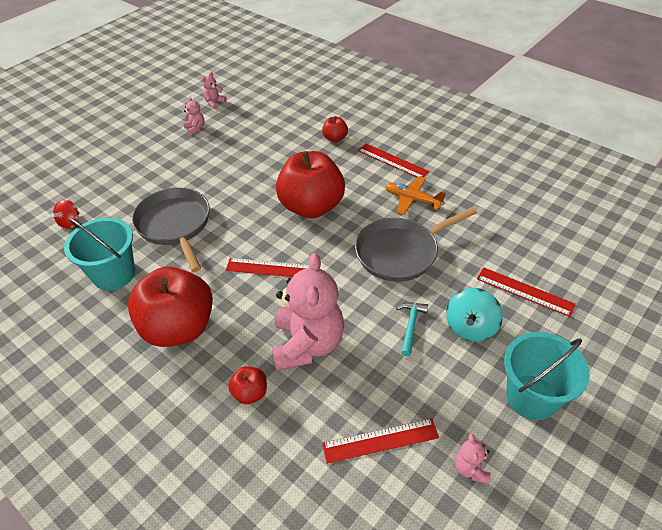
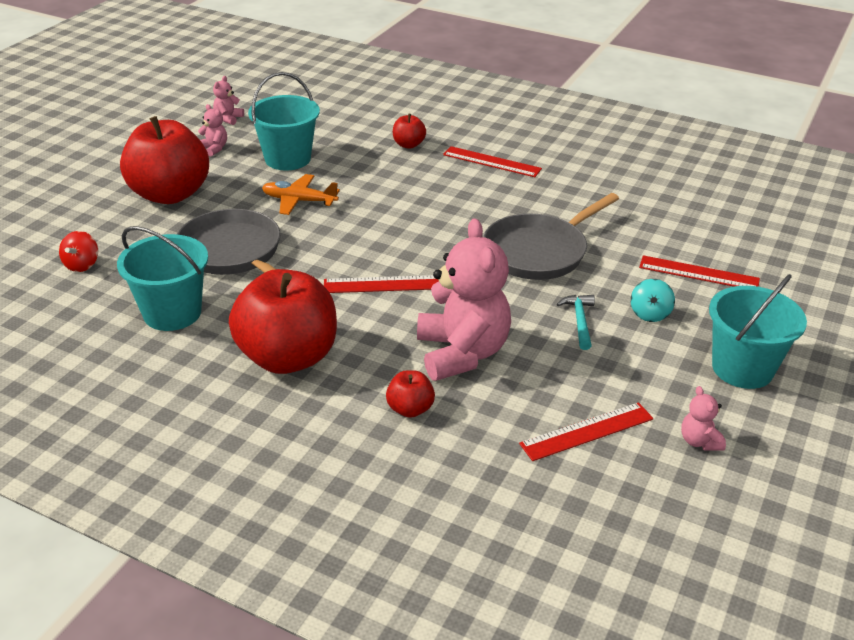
camera: 15 degrees left, 10 degrees down
(243, 143) = (287, 159): none -> turquoise bucket
(311, 207) = (408, 217): red apple -> red apple (170, 194)
(412, 200) = (532, 198): orange plane -> orange plane (299, 201)
(470, 327) = (650, 314): turquoise spinning top -> turquoise spinning top, size x0.65

